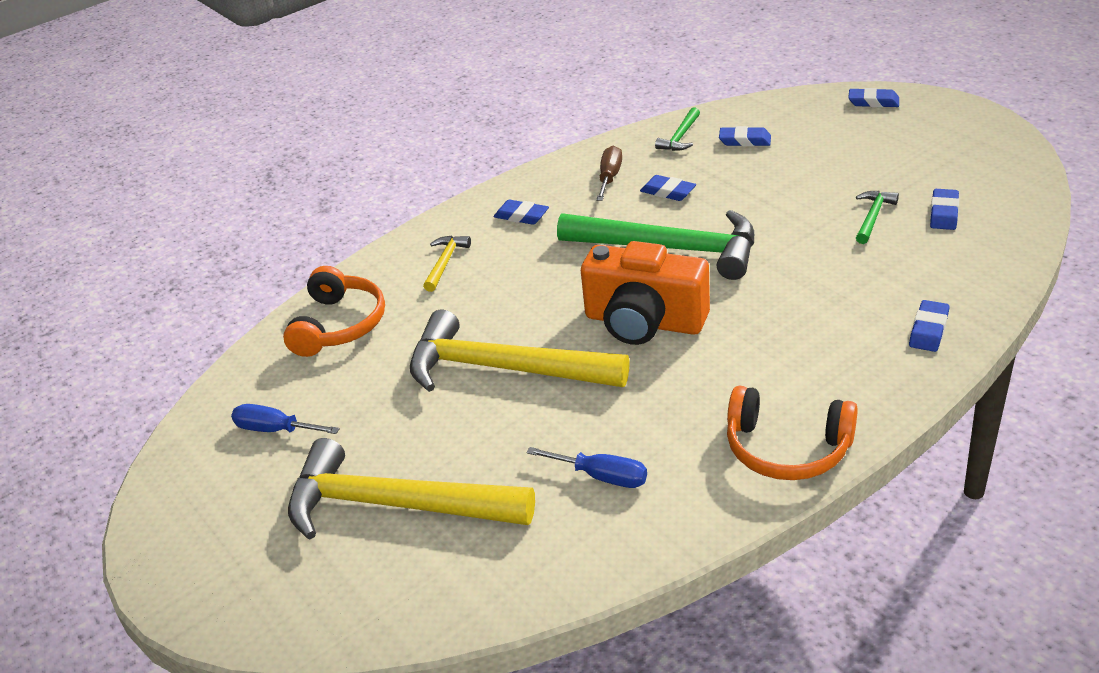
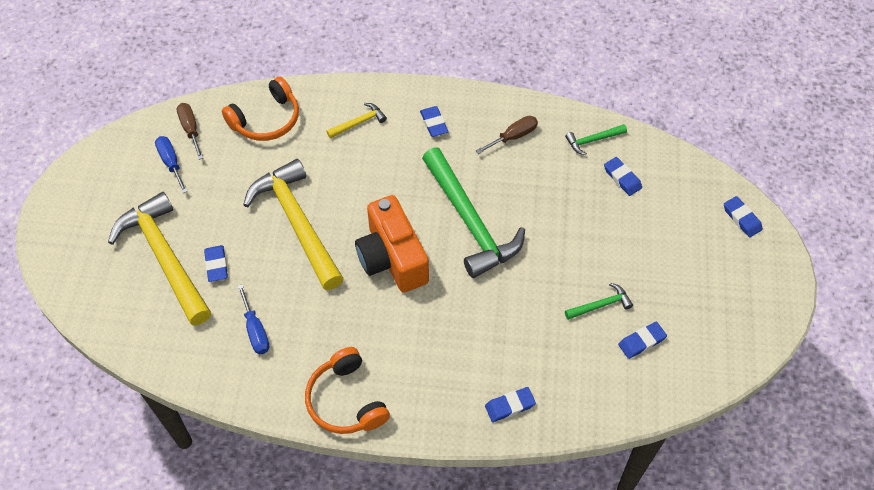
camera: 40 degrees right, 20 degrees up
(257, 390) = (190, 129): none -> brown screwdriver
(668, 192) = (526, 178): blue eraser -> blue eraser (216, 265)

